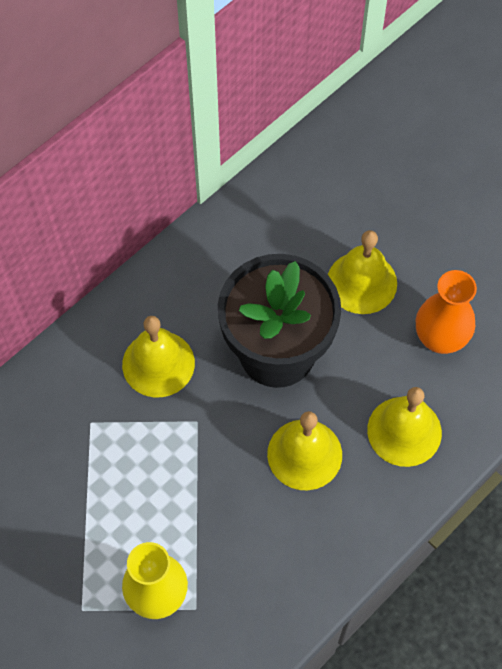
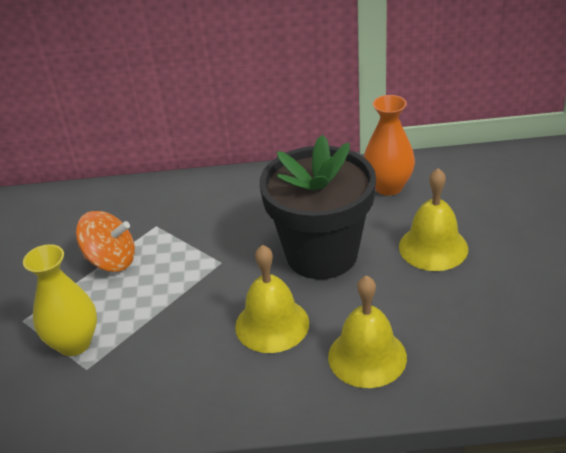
camera: 45 degrees right, 25 degrees down
(92, 491) = (111, 261): none -> orange spinning top
(158, 363) = (234, 218): yellow bell -> none
(440, 338) = (463, 314): orange vase -> orange vase (388, 187)

